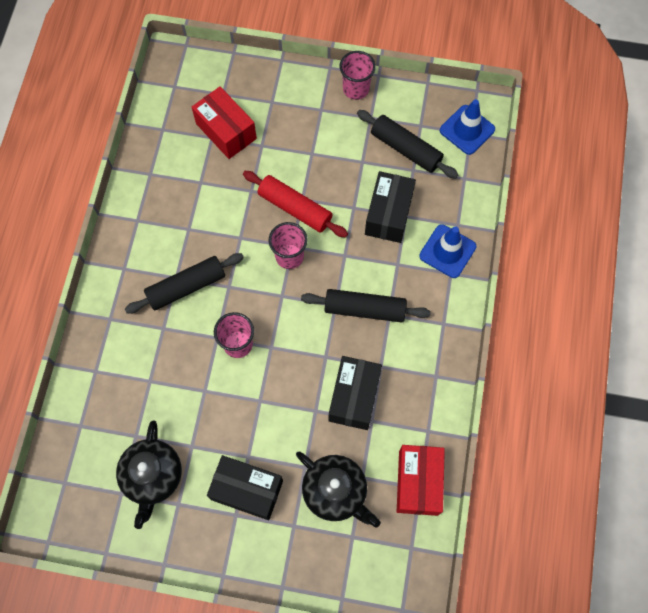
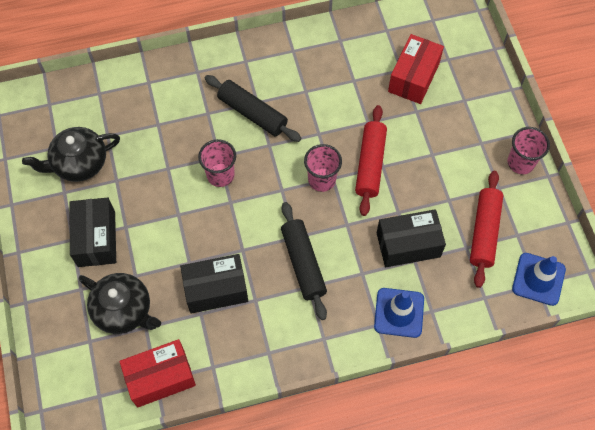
camera: 65 degrees right, 5 degrees down
(335, 491) = (124, 310): black teapot -> black teapot turned 75 degrees counterclockwise
(405, 149) = (484, 232): black rolling pin -> red rolling pin

